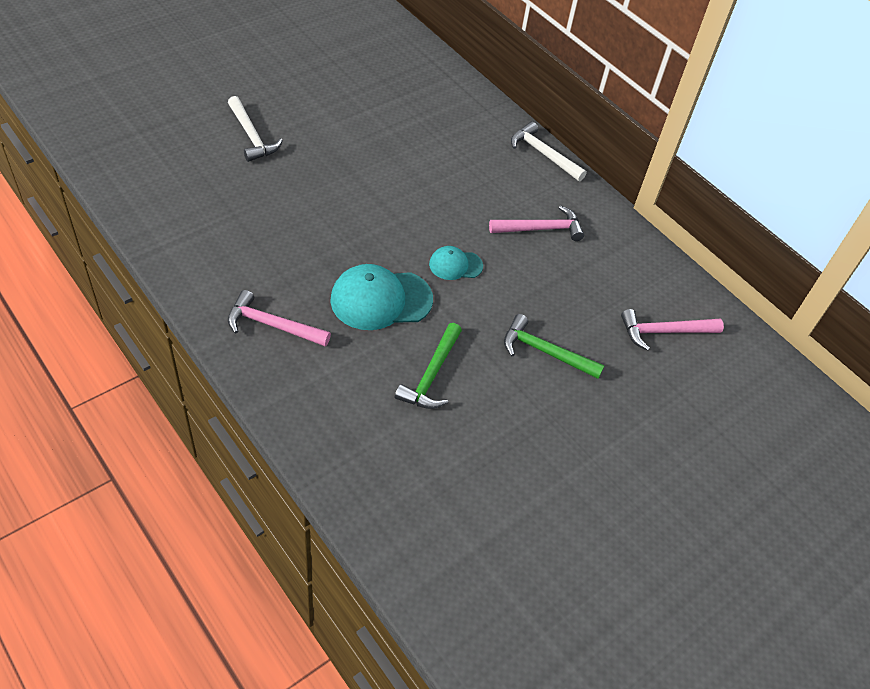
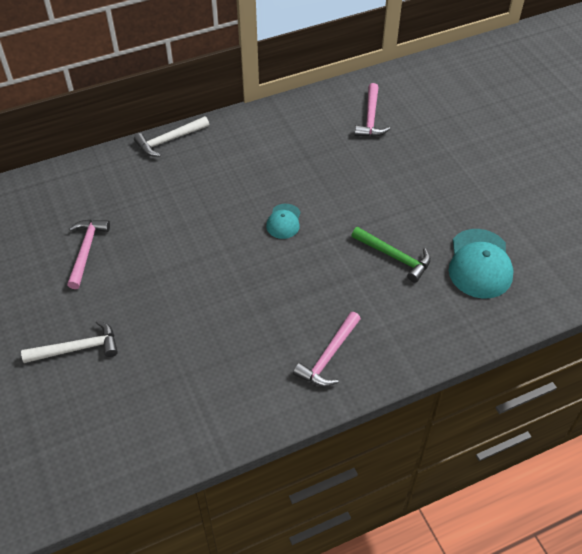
camera: 70 degrees left, 0 degrees up
(381, 300) = (312, 276): turquoise cap -> turquoise cap (480, 264)
(541, 229) = (255, 161): pink hammer -> pink hammer (86, 251)
(545, 351) = (380, 186): green hammer -> none

